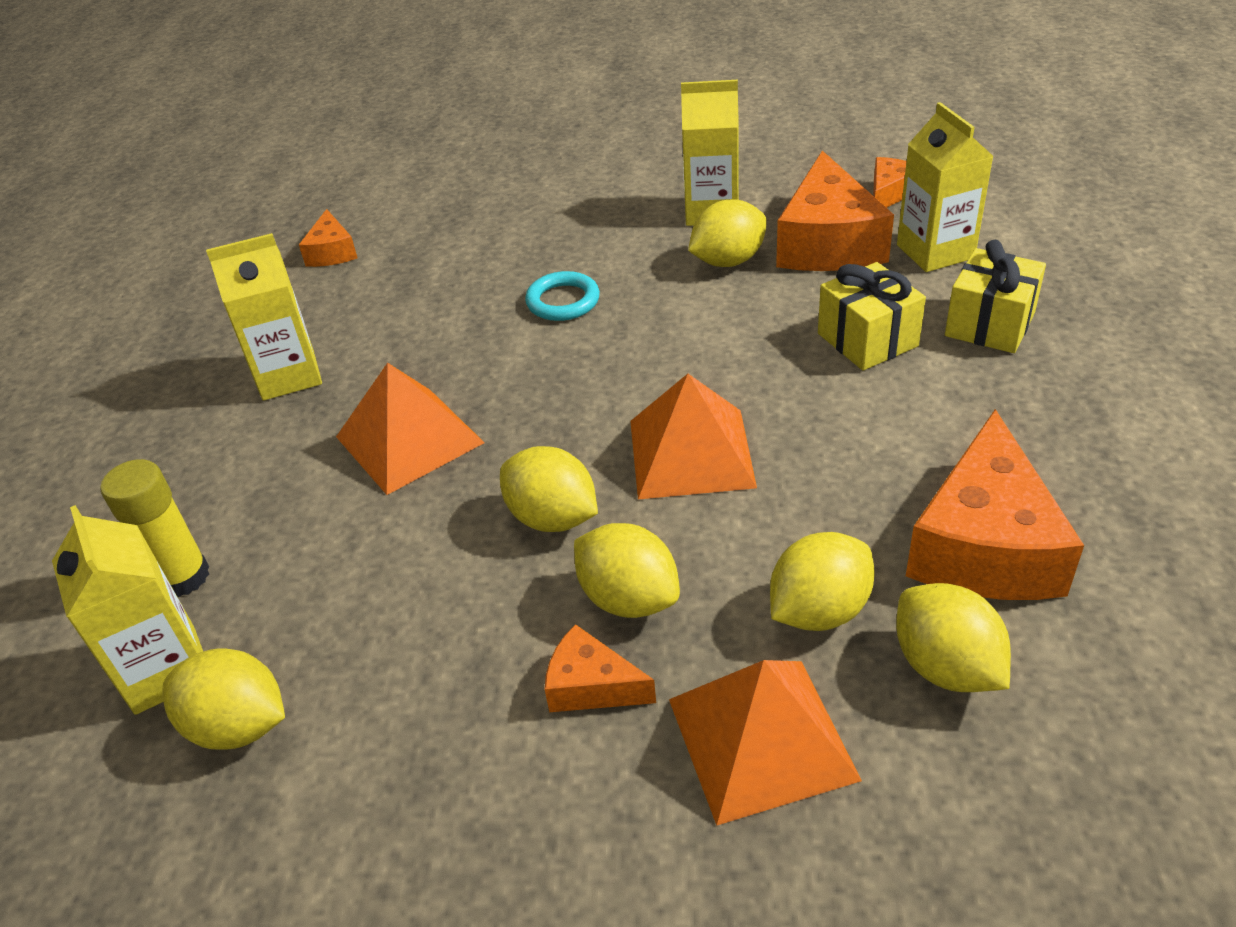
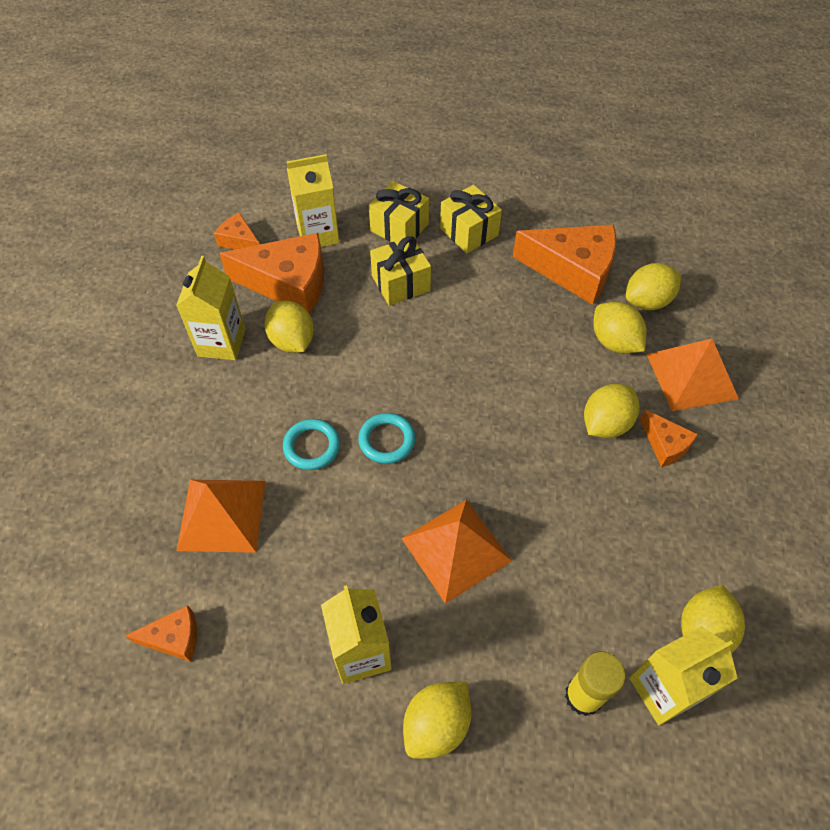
camera: 90 degrees left, 15 degrees up
(552, 518) = (541, 459): yellow lemon -> yellow lemon (436, 724)
(576, 360) = (387, 440): none -> turquoise ring
(591, 686) = (665, 444): orange cheese -> orange cheese turned 60 degrees counterclockwise
(690, 453) = (491, 383): orange pyramid -> orange pyramid (222, 515)
(1020, 401) = (469, 232): none -> yellow gift

